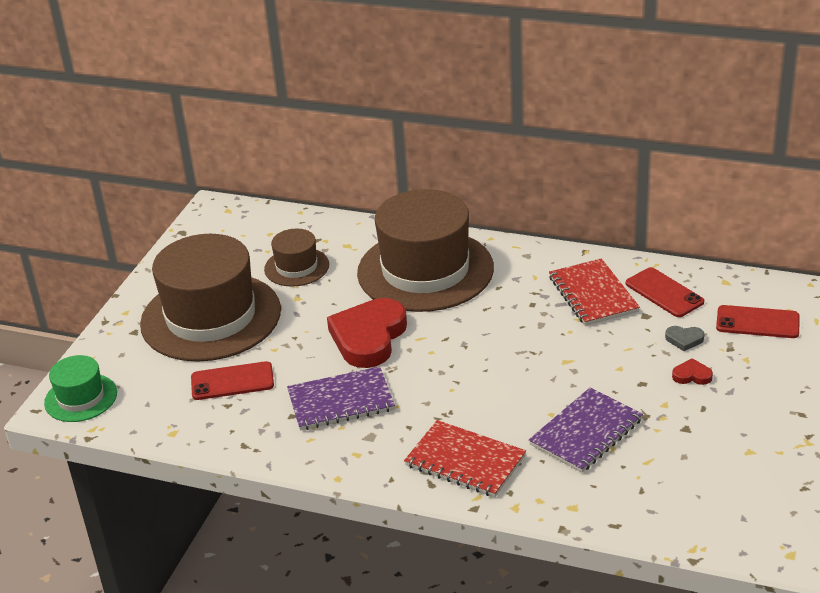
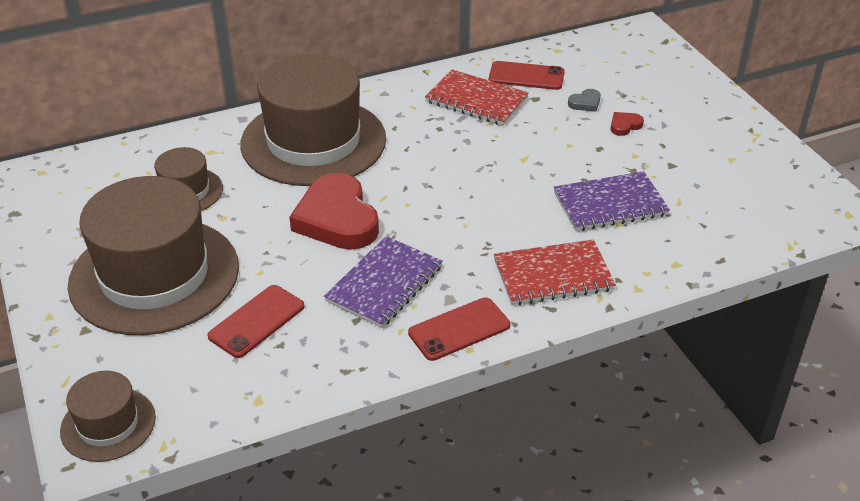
camera: 45 degrees left, 5 degrees up
(81, 398) = (108, 424): green hat -> brown hat
(586, 432) = (610, 204): purple notebook -> purple notebook turned 75 degrees clockwise
(757, 322) = (616, 69): red phone -> red phone (459, 329)

